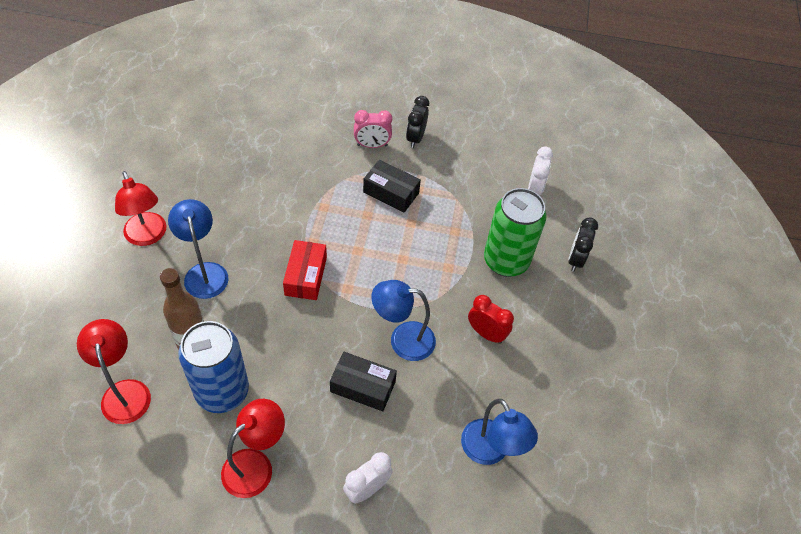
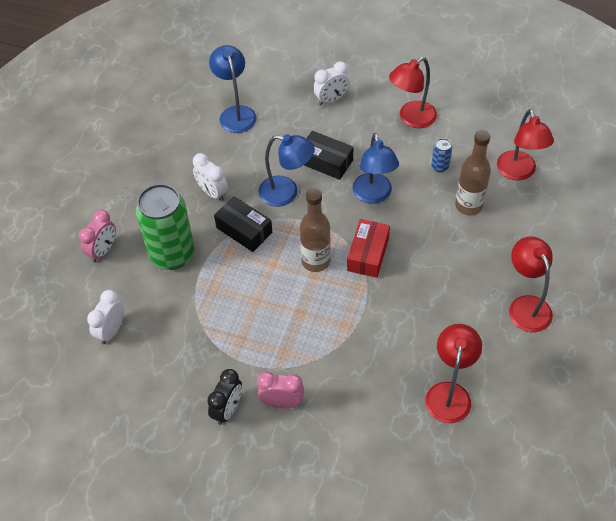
camera: 165 degrees left, 0 degrees up
(204, 272) = (464, 265): blue lamp -> blue lamp (374, 195)
(222, 391) = (440, 167): blue can -> blue can, size x0.41
(230, 160) = (449, 393): none -> red lamp
(359, 265) = (315, 261): none -> brown bottle
(391, 192) = (271, 337): black box -> black box (244, 230)
(486, 333) = (212, 192): red clock -> white clock
(576, 259) = (103, 250): black clock -> pink clock

